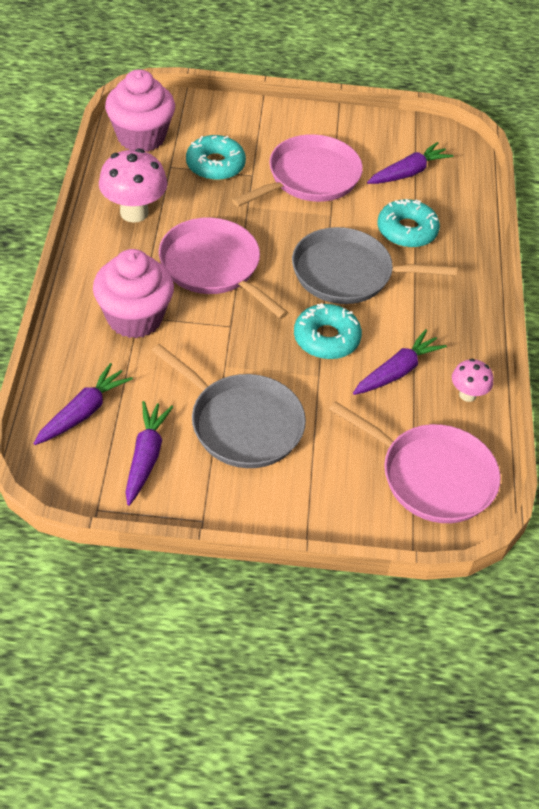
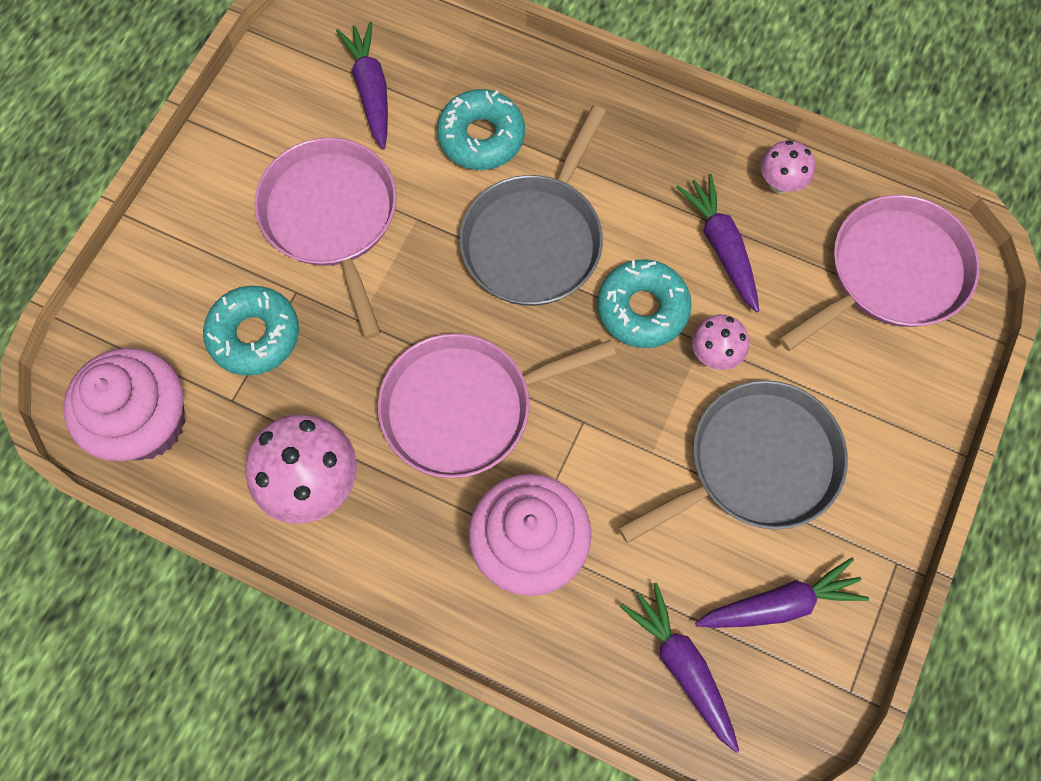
camera: 65 degrees left, 20 degrees up
(146, 457) = (780, 603): purple carrot -> purple carrot turned 135 degrees clockwise
(312, 384) = (714, 354): none -> pink mushroom

